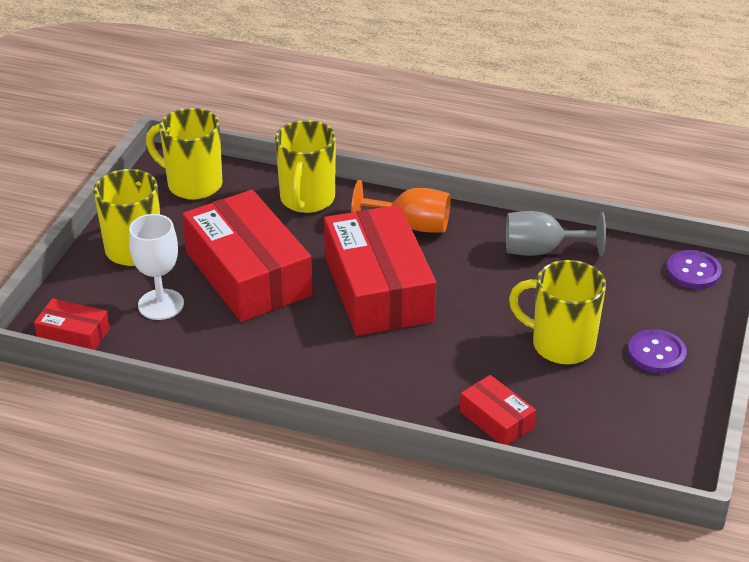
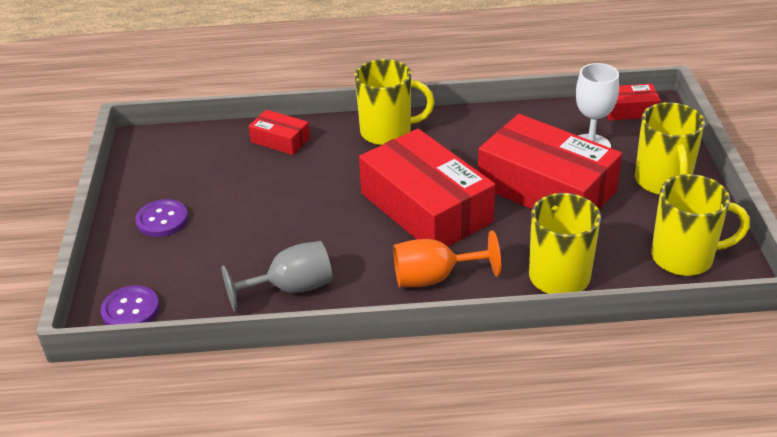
camera: 160 degrees right, 0 degrees up
(561, 345) = (247, 205): yellow mug -> yellow mug (388, 132)

